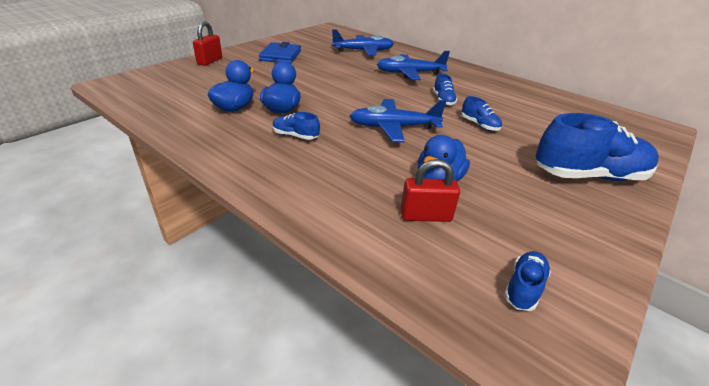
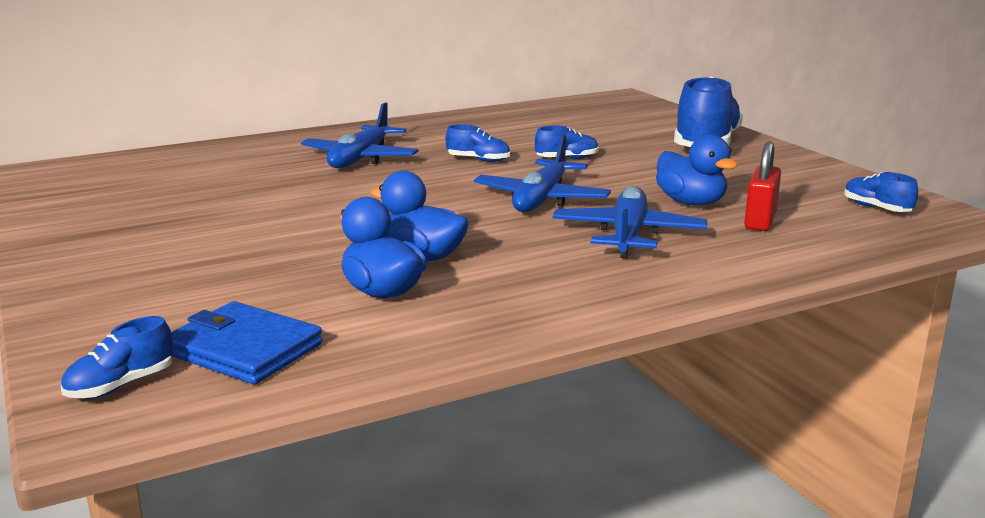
camera: 65 degrees left, 15 degrees down
(210, 61) = (84, 298): red padlock -> none
(280, 56) = (148, 231): blue wallet -> blue wallet (244, 349)
(295, 136) = (527, 258): blue shoe -> blue shoe (120, 385)
(363, 51) = (217, 168): blue plane -> blue plane (628, 235)

